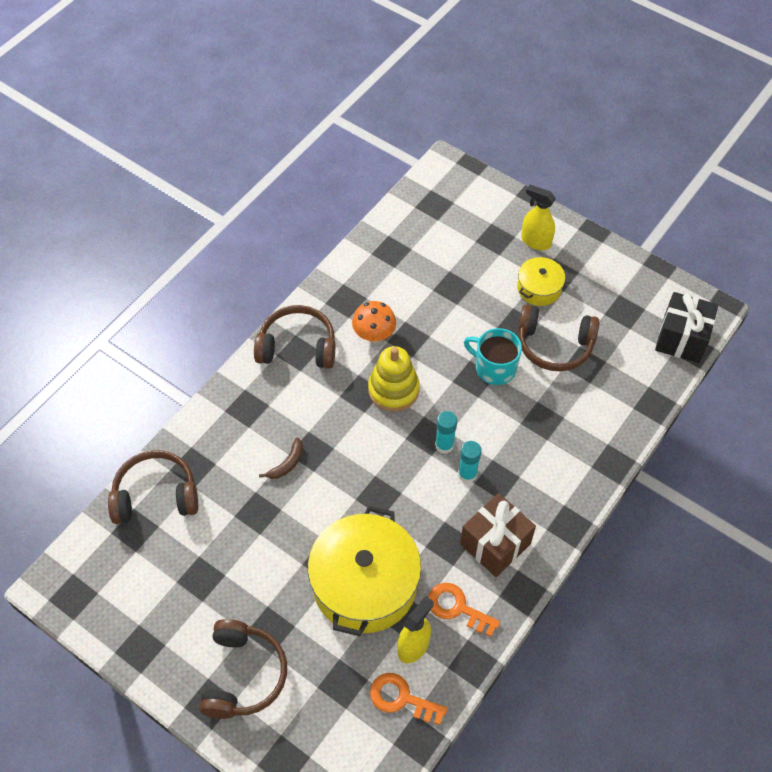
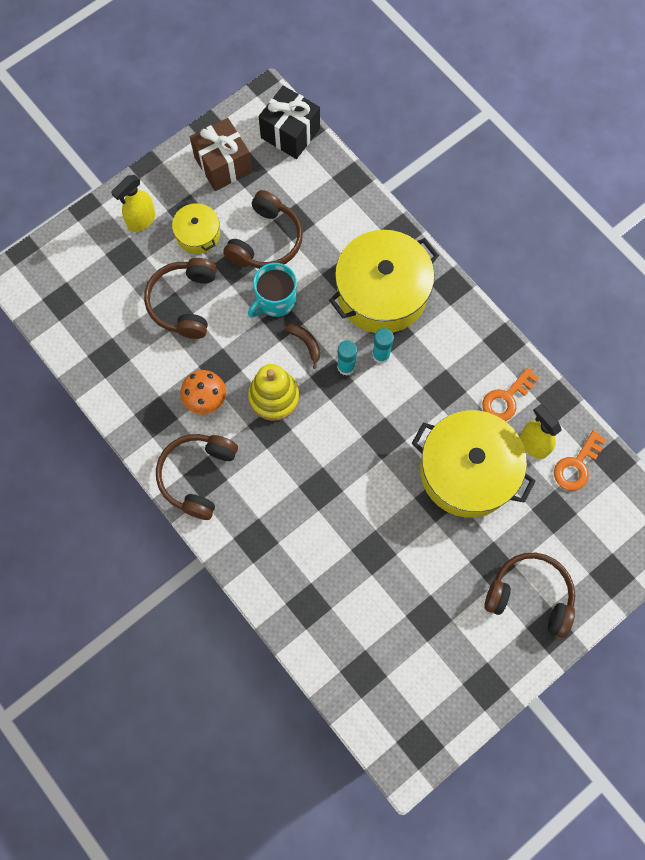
camera: 75 degrees left, 15 degrees up
(155, 495) = (331, 647): brown headphones -> brown headphones (184, 302)
(287, 463) = (328, 514): brown banana -> brown banana (306, 343)
(495, 544) = (454, 351): brown gift -> brown gift (223, 165)
(536, 460) = (382, 293): none -> yellow pot

